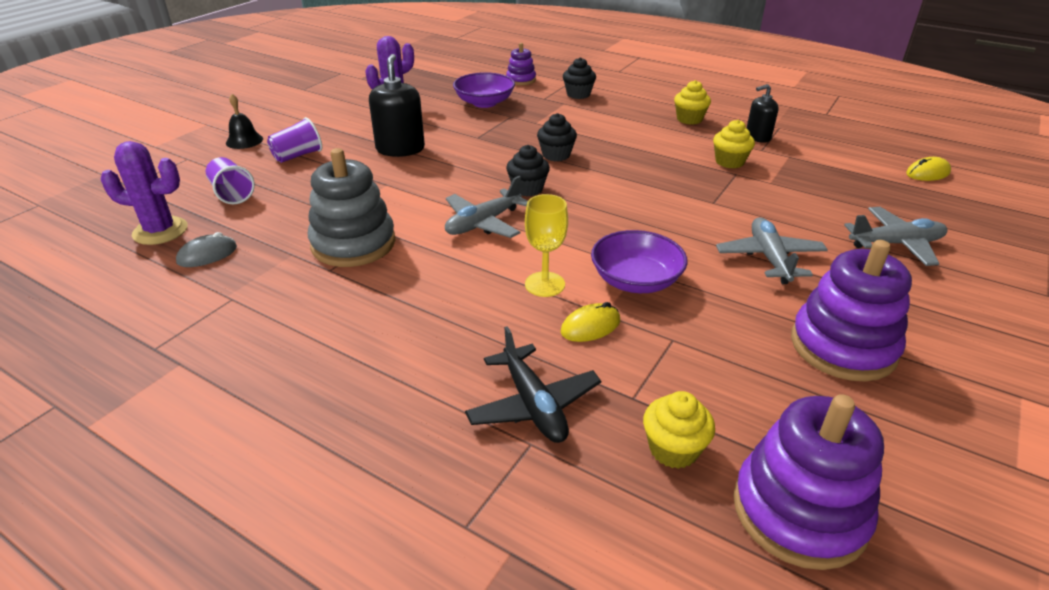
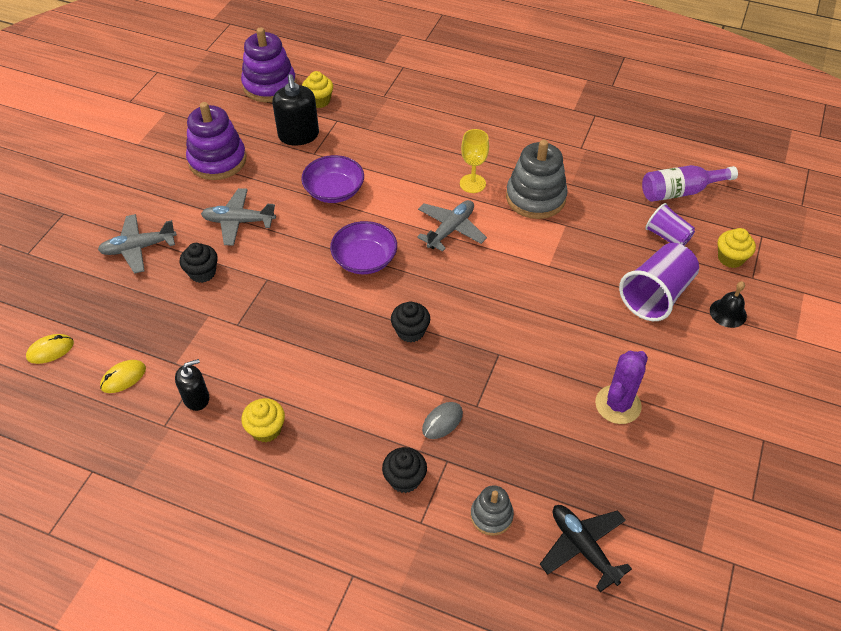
camera: 170 degrees right, 15 degrees up
(160, 231) = (680, 191): purple cactus -> purple bottle
(207, 255) = (627, 176): grey mouse -> grey mouse (442, 421)
(297, 156) = (656, 295): purple cup -> purple cup, size x1.67
(400, 149) = (566, 320): black soap dispenser -> black soap dispenser (298, 135)
(484, 103) = (518, 435): purple bowl -> purple bowl (364, 259)
(521, 80) = (491, 516): purple stacking toy -> grey stacking toy
(527, 189) = (426, 275): black cupcake -> black cupcake (202, 273)
(533, 405) = (386, 111): black plane -> black plane (583, 547)
(544, 284) = (393, 181): yellow goblet -> yellow goblet (472, 183)
(590, 326) = (361, 155): yellow mouse -> yellow mouse (123, 378)
(729, 162) = (239, 343): yellow cupcake -> yellow cupcake (730, 258)
(769, 258) = (239, 222): grey plane -> grey plane turned 105 degrees clockwise

